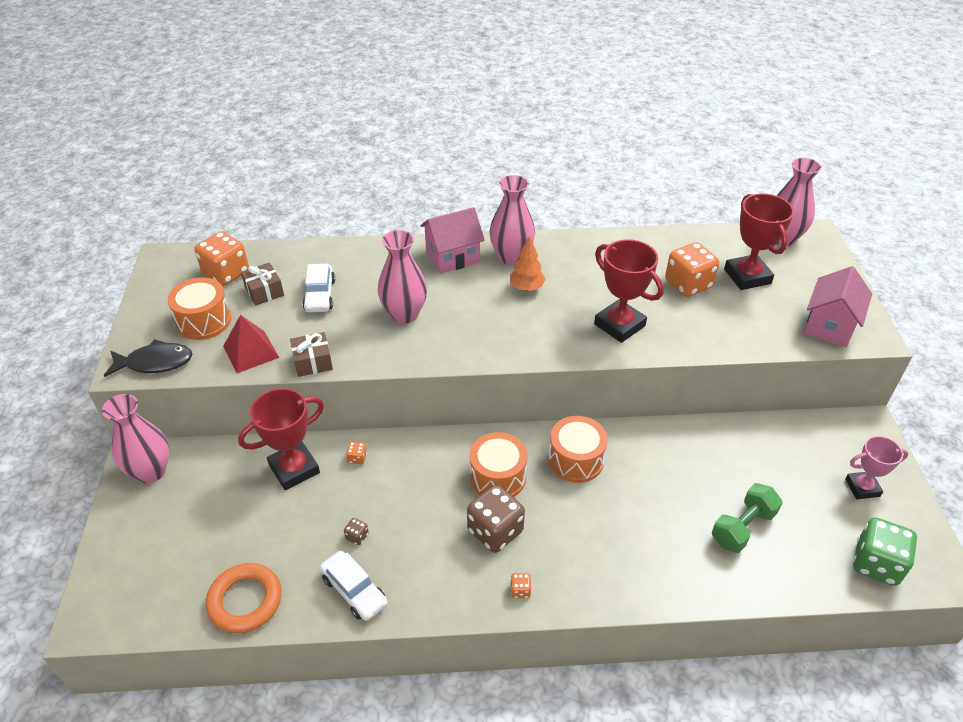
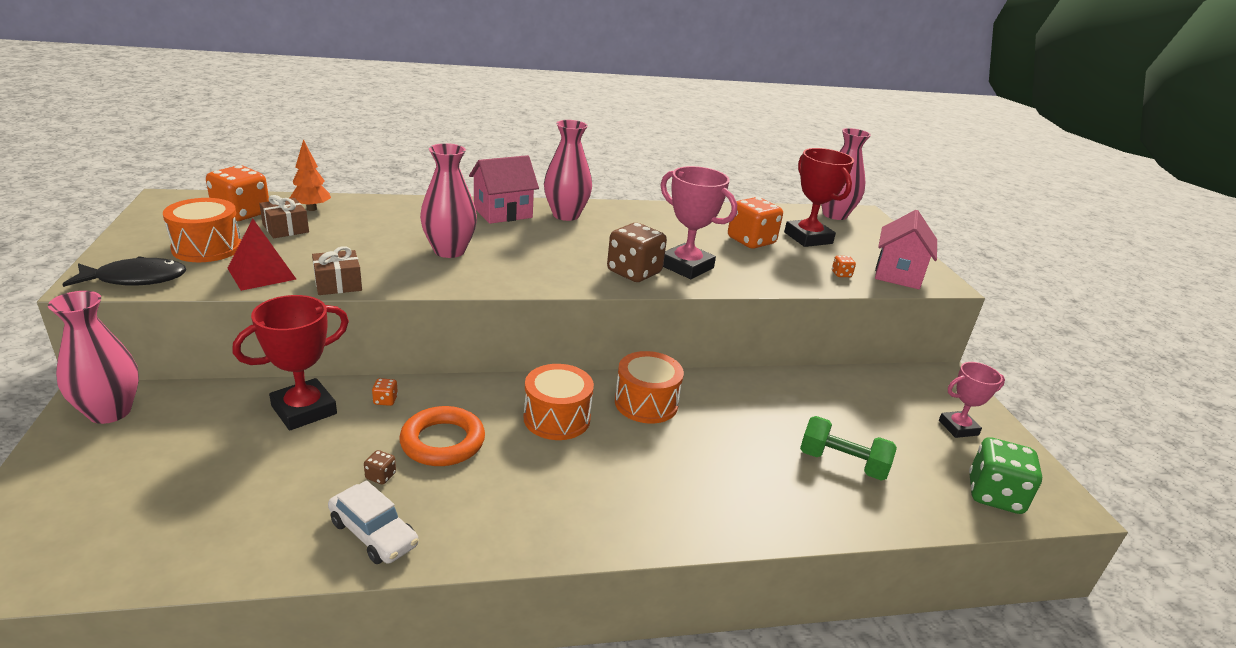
camera: 10 degrees left, 15 degrees down
(245, 601) = (218, 548): orange ring -> orange ring (442, 442)
(320, 295) = (351, 233): white car -> none
(495, 531) = (556, 469): brown dice -> brown dice (634, 272)
(520, 590) = (591, 529): orange dice -> orange dice (841, 274)
(526, 288) = (584, 237): orange tree -> orange tree (311, 209)
(619, 325) = (686, 267): red trophy -> pink trophy
(742, 527) = (842, 463): green dumbbell -> green dumbbell turned 75 degrees clockwise

